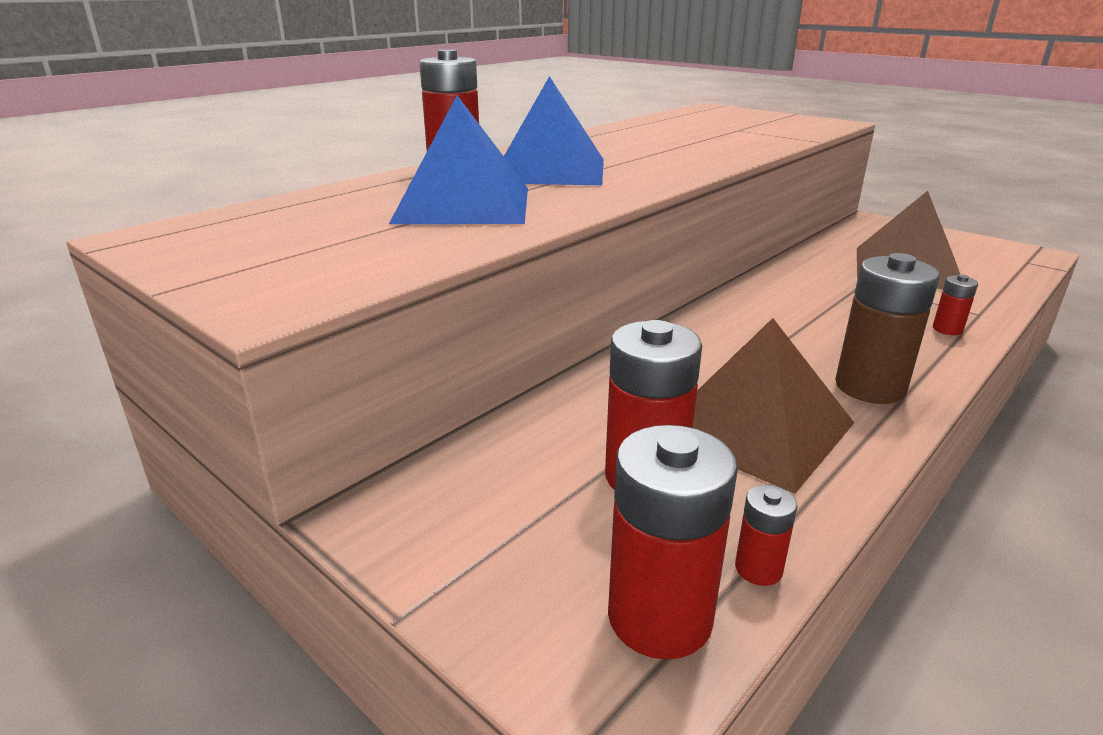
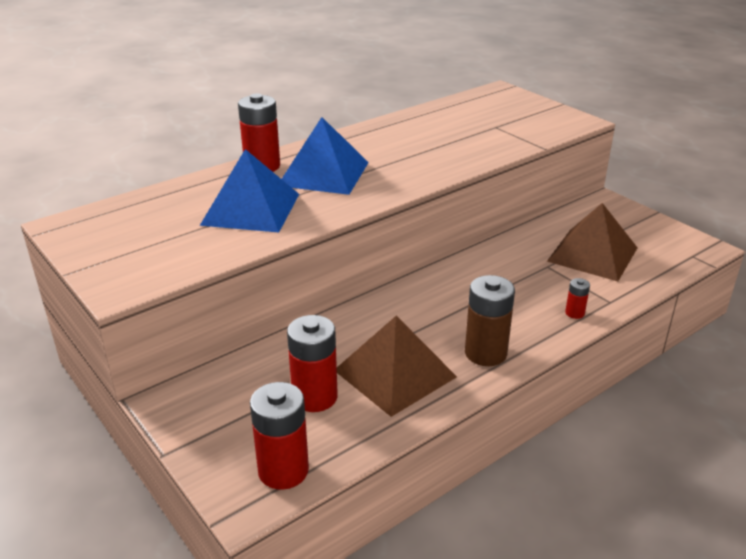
camera: 10 degrees right, 5 degrees up
(758, 569) = (345, 454): red battery -> none

